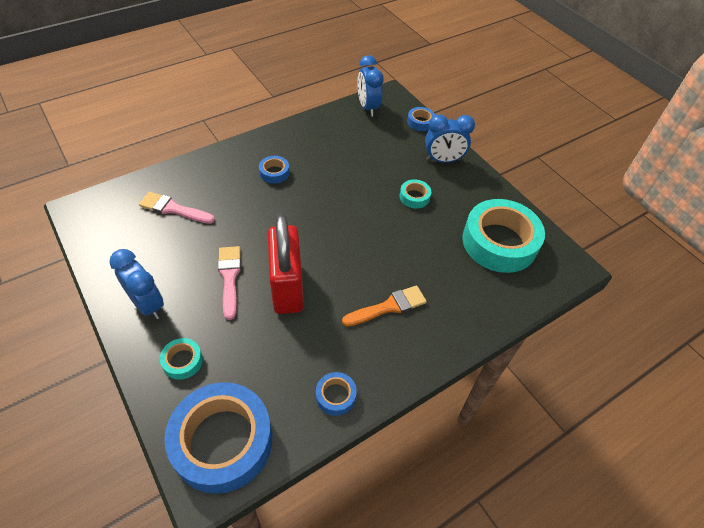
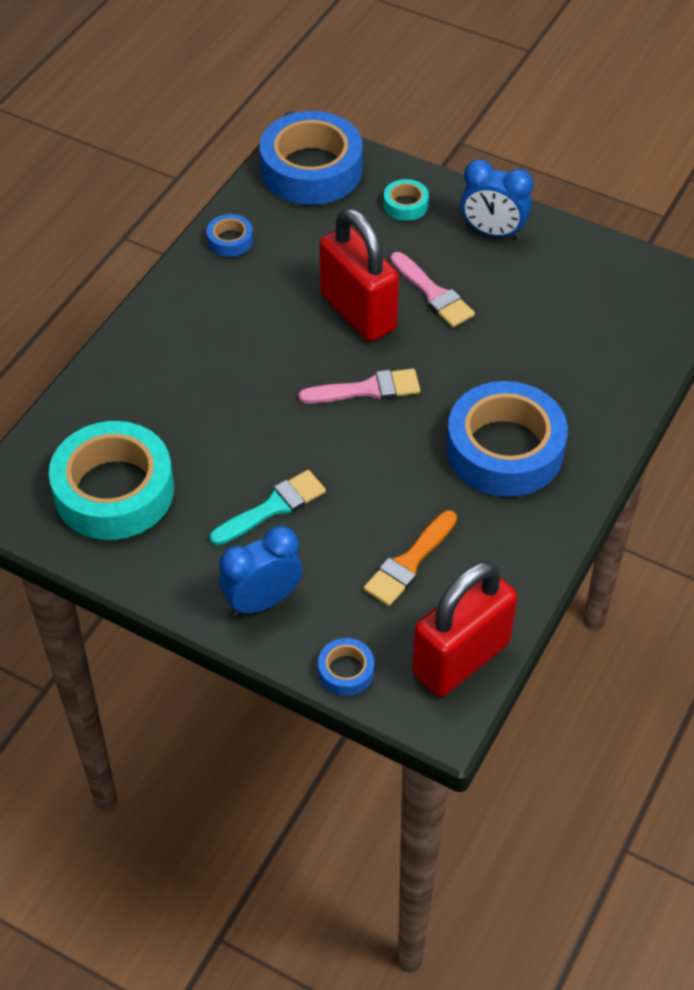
camera: 155 degrees right, 0 degrees up
(173, 209) = (582, 337): pink brush -> pink brush (367, 389)
(274, 173) = (504, 449): blue tape -> blue tape, size x2.31
(368, 107) = (461, 658): blue clock -> red padlock
(388, 307) = (224, 343): orange brush -> orange brush (409, 562)
(414, 197) = (273, 507): turquoise tape -> turquoise brush

